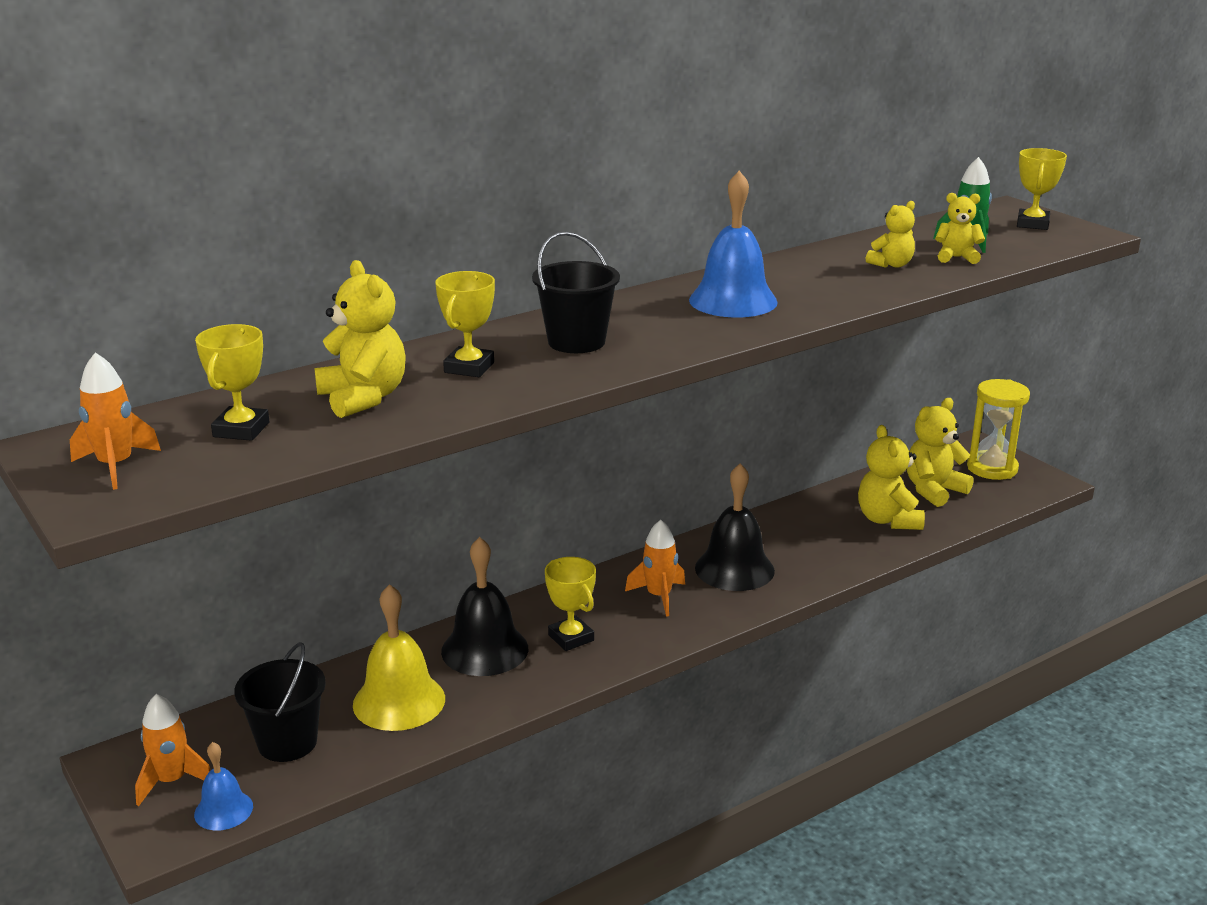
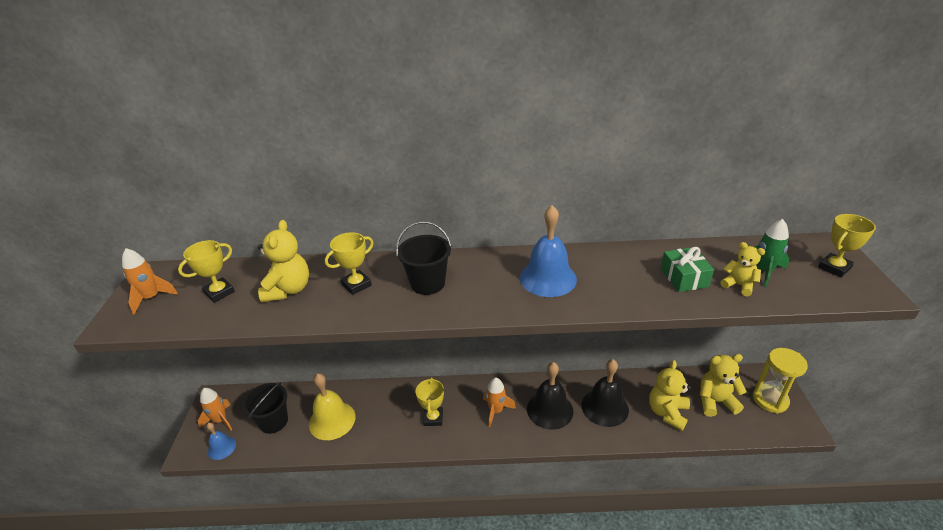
camera: 35 degrees right, 10 degrees up
(484, 649) = (391, 406): black bell -> black bell (605, 407)
(891, 265) = (684, 277): yellow teddy bear -> green gift

